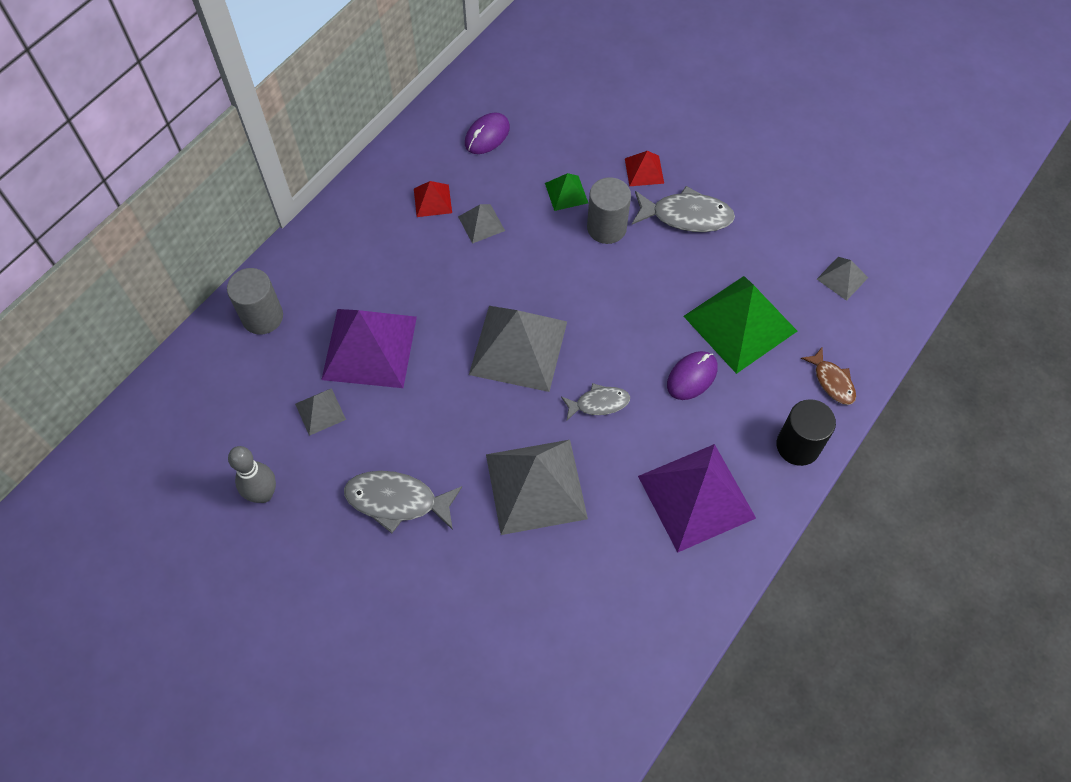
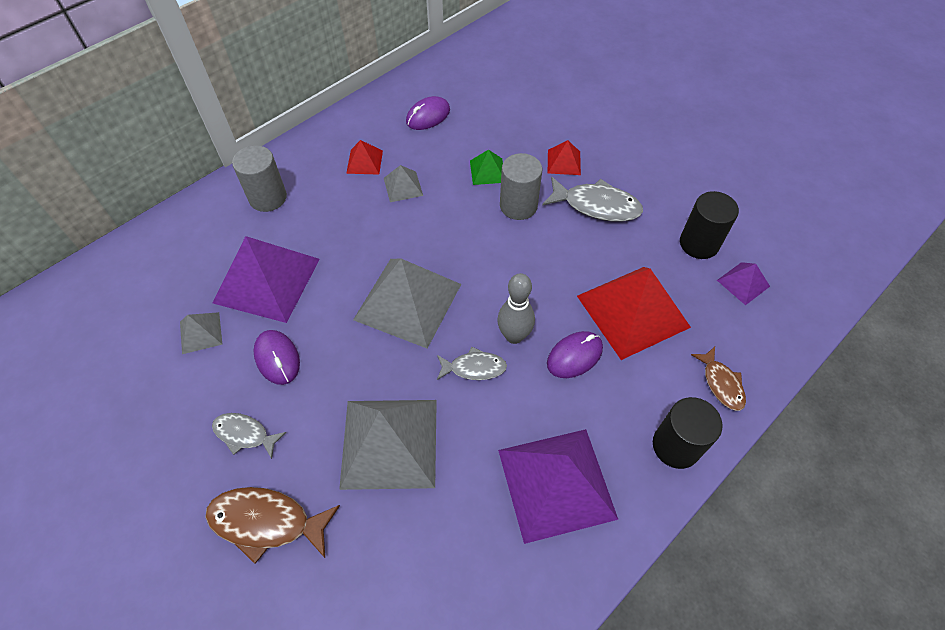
camera: 10 degrees right, 5 degrees down
(262, 317) = (179, 239): grey cylinder -> grey cylinder (268, 198)
(263, 494) = (117, 405): grey bowling pin -> grey bowling pin (514, 336)
(397, 501) = (244, 434): grey fish -> grey fish, size x0.61
(405, 424) = (277, 358): none -> purple mouse
(443, 574) = (266, 522): none -> brown fish
(740, 323) = (632, 311): green pyramid -> red pyramid
(794, 243) = (699, 243): none -> black cylinder
(842, 278) = (743, 283): grey pyramid -> purple pyramid

